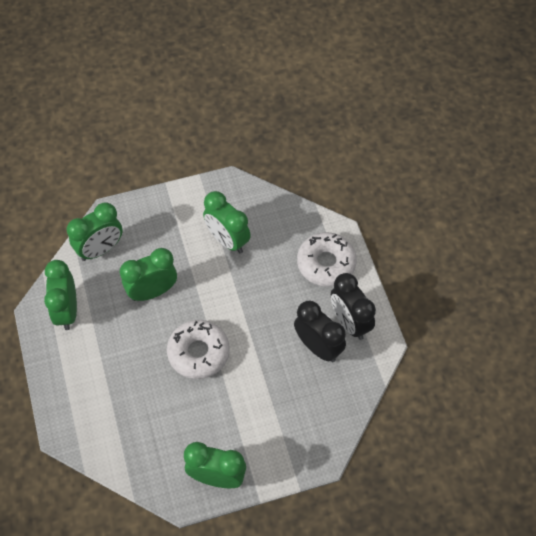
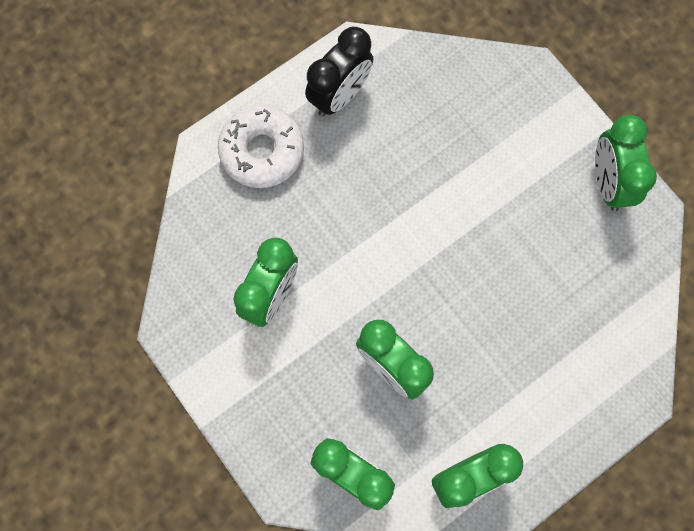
camera: 110 degrees left, 15 degrees up
(198, 353) = (457, 267): white donut -> none
(318, 347) = (390, 122): black clock -> none

